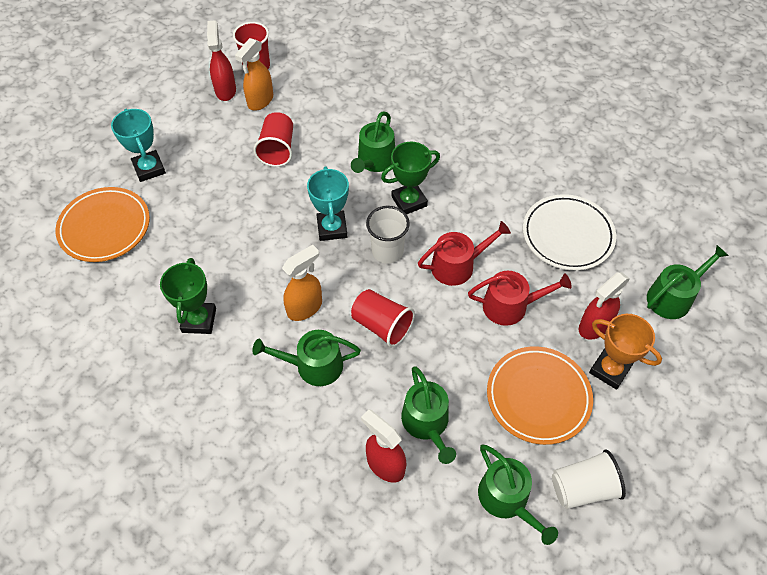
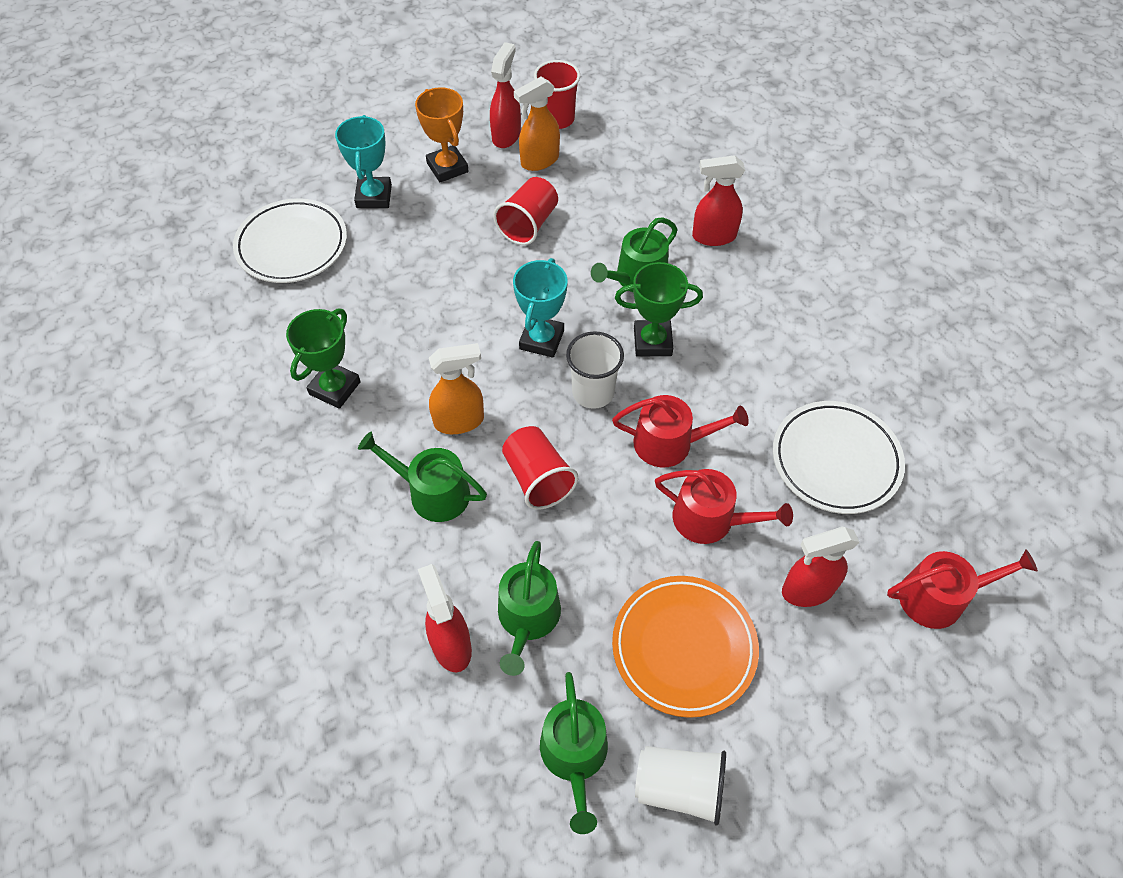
camera: 25 degrees right, 0 degrees up
(105, 227) = (292, 245): orange plate -> white plate
(411, 114) = (713, 236): none -> red spray bottle
(609, 370) = (798, 654): orange trophy -> orange trophy (447, 167)
(673, 297) = (940, 597): green watering can -> red watering can

